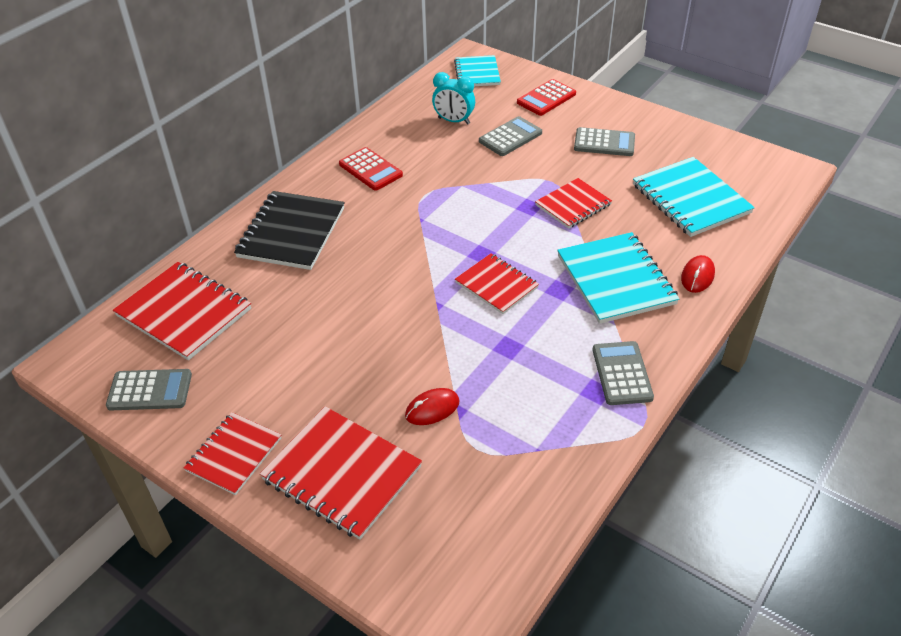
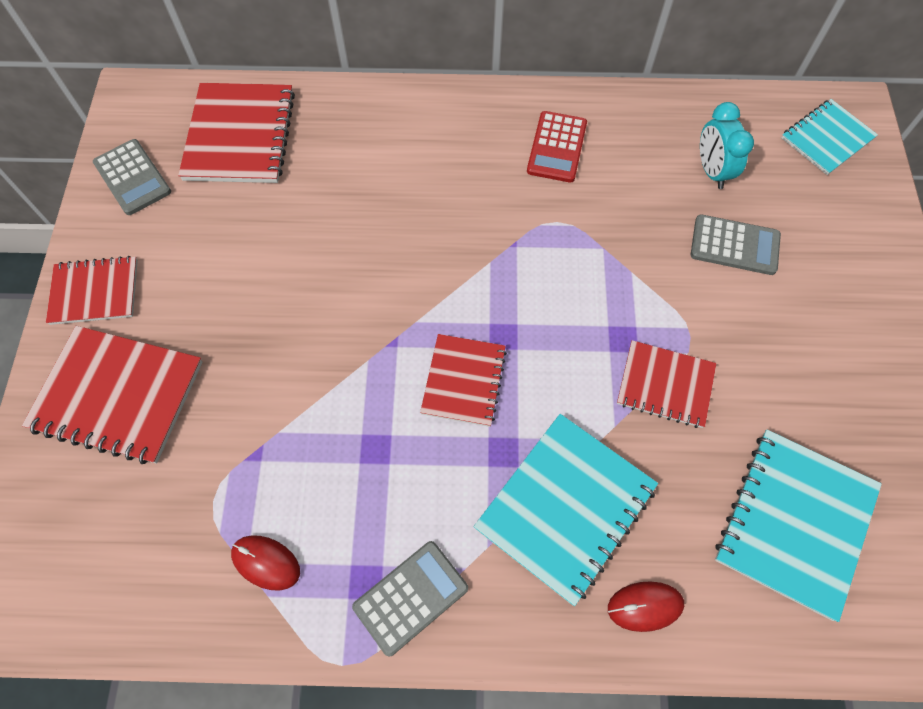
camera: 55 degrees right, 20 degrees up
(291, 232) = (406, 144): black notebook -> none
(342, 473) = (118, 395): red notebook -> red notebook turned 75 degrees counterclockwise
(432, 409) = (243, 425): red mouse -> red mouse (266, 562)
(546, 98) = (849, 239): red calculator -> none
(604, 143) = (819, 355): grey calculator -> none

